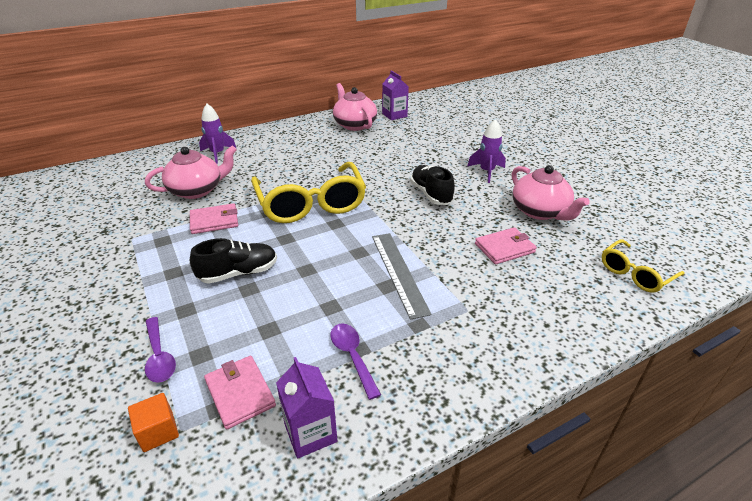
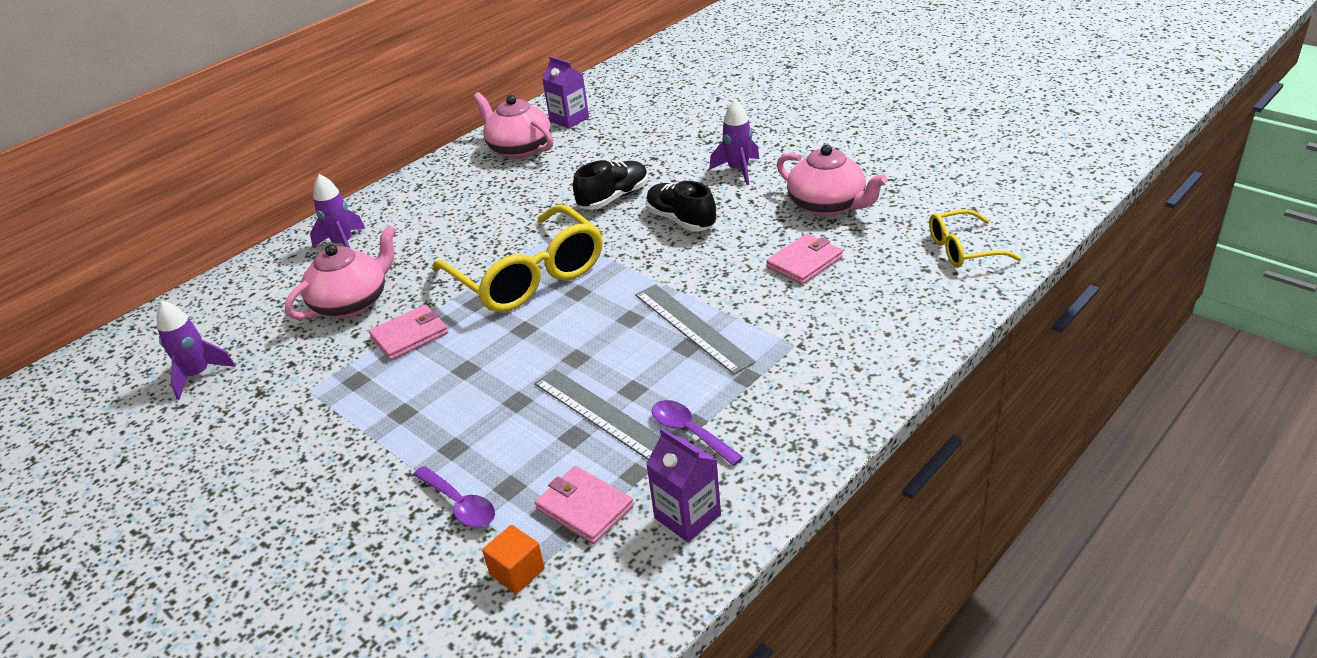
camera: 15 degrees left, 0 degrees up
(81, 209) = (198, 375): none -> purple rocket
(238, 273) = (491, 387): black shoe -> black shoe (614, 198)
(299, 319) = (603, 415): none -> grey ruler
(635, 274) = (963, 249): yellow glasses -> yellow glasses turned 45 degrees clockwise

